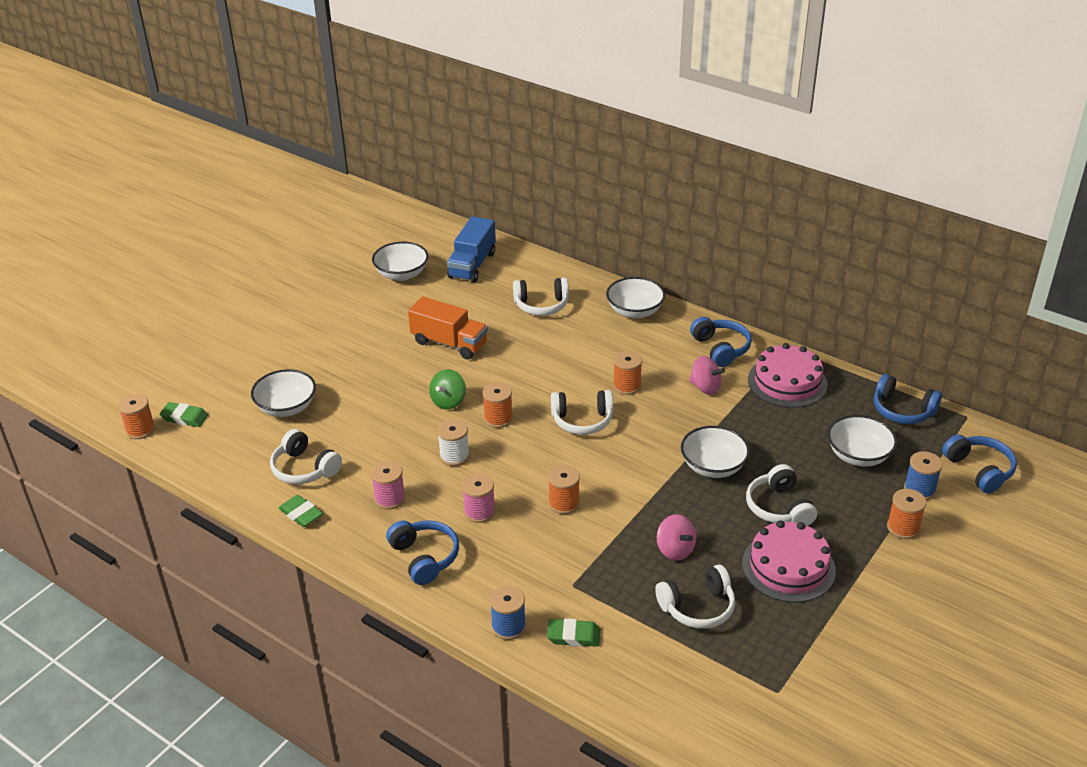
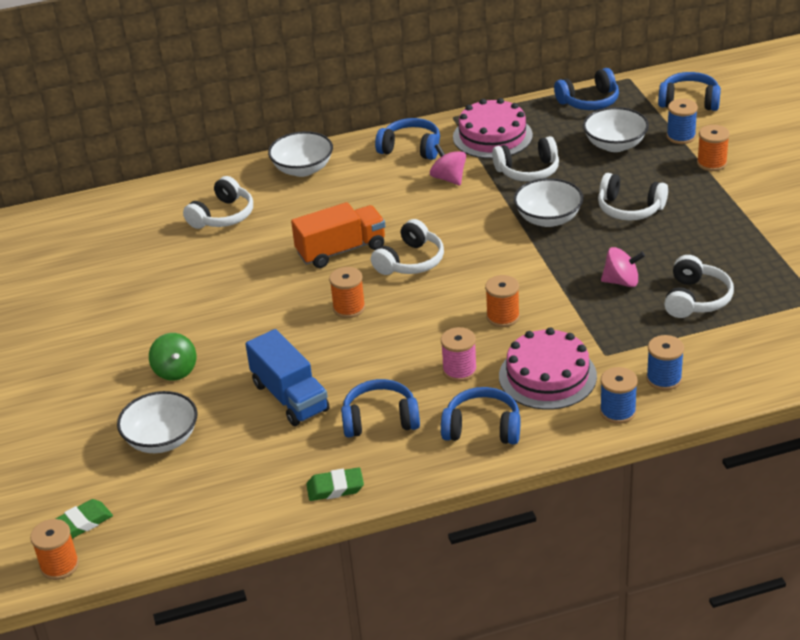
camera: 50 degrees left, 0 degrees up
(304, 469) = (271, 461): white headphones -> white headphones (528, 171)
(390, 499) = (380, 419): pink spool -> blue headphones
(401, 274) = (53, 280): white bowl -> none
(448, 401) = (287, 328): green spinning top -> green spinning top (175, 371)
(449, 343) = (203, 293): orange truck -> orange truck (341, 250)
(454, 456) = (368, 355): white spool -> none
(472, 265) = (103, 231): blue truck -> blue truck (290, 397)
(573, 636) = (664, 379): green eraser -> blue spool
(627, 386) = (396, 217): orange spool -> none
(705, 387) = (449, 178): pink spinning top -> pink spinning top turned 105 degrees counterclockwise
(788, 567) = (697, 234): pink cake -> pink cake (547, 376)

